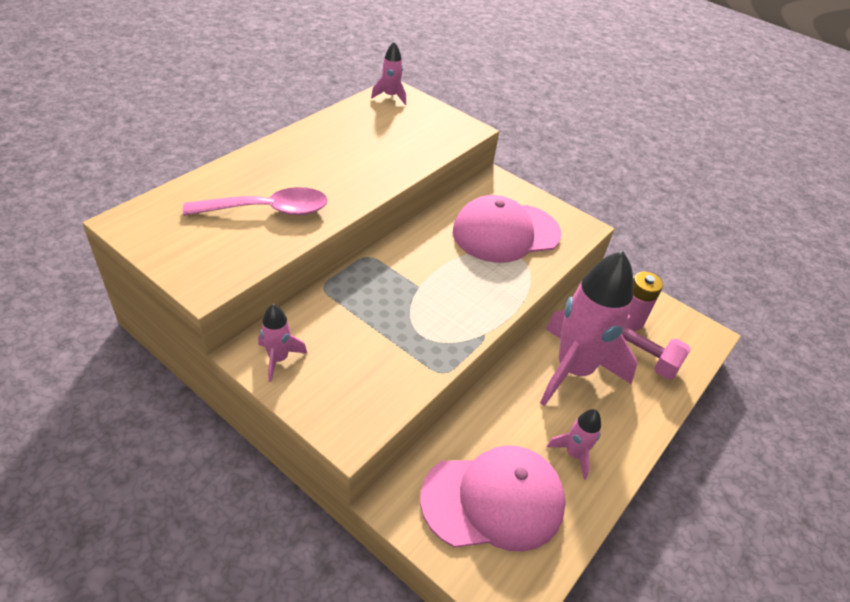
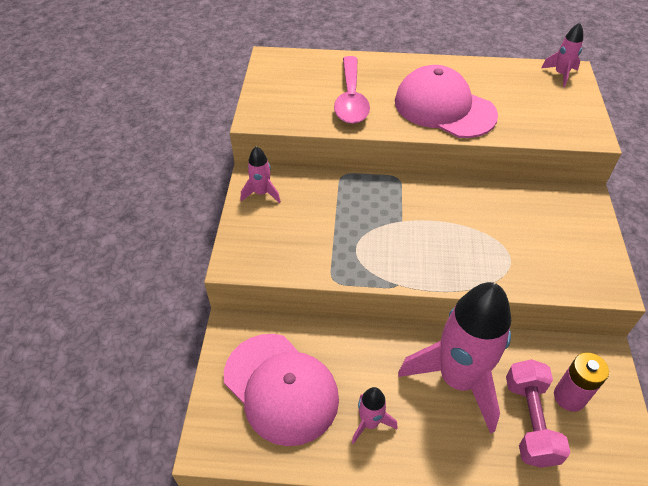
camera: 60 degrees right, 5 degrees up
(268, 210) = (351, 99): pink spoon -> pink spoon turned 45 degrees clockwise
(506, 233) = (527, 237): pink cap -> pink cap (444, 108)

